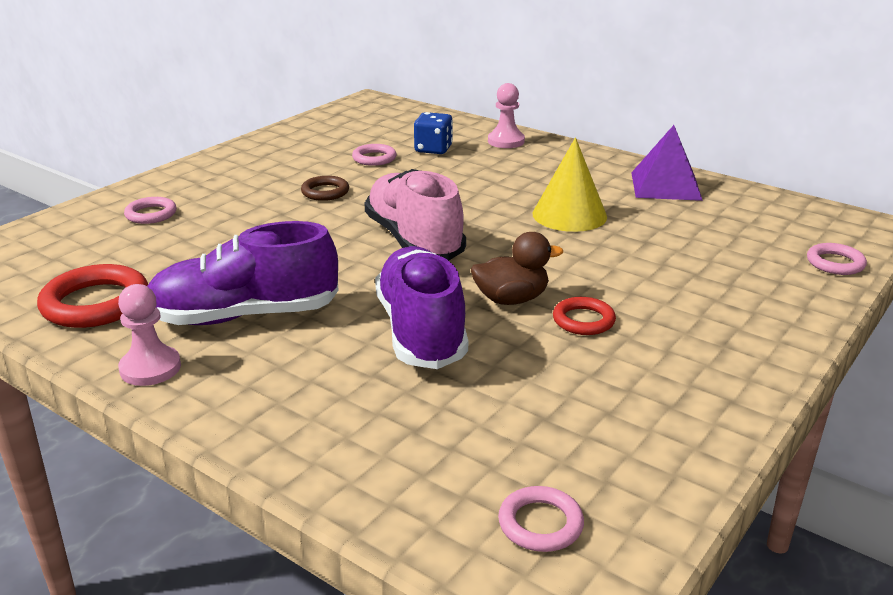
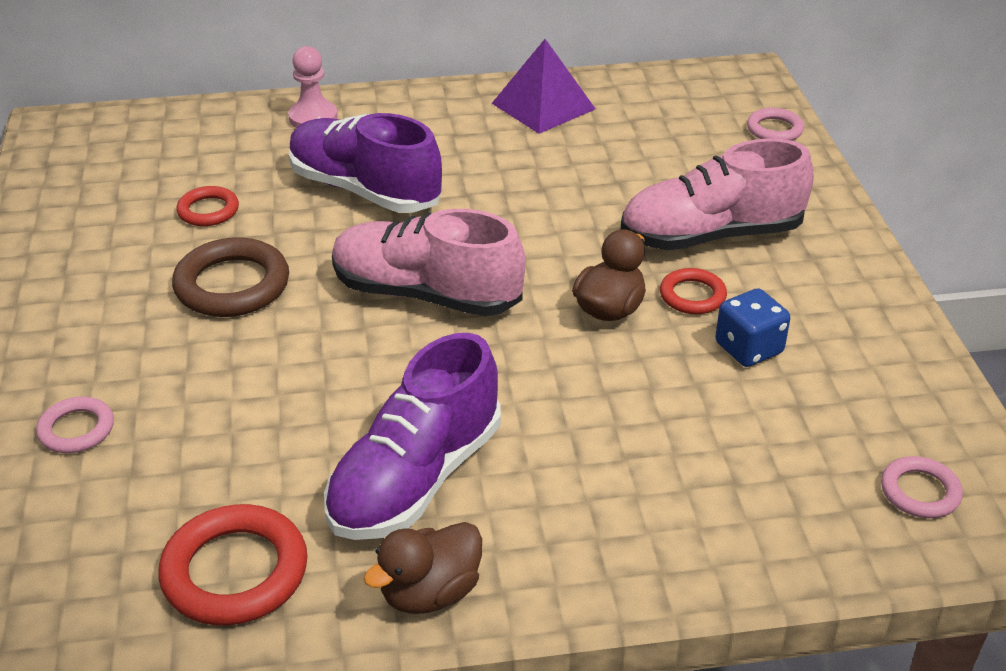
camera: 45 degrees left, 10 degrees up
(150, 368) = (430, 593): pink pawn -> brown duck
(325, 192) = (232, 285): brown ring -> brown ring, size x1.74
(374, 158) = (208, 210): pink ring -> red ring
(421, 331) = (592, 388): purple shoe -> purple shoe (364, 190)
(433, 149) = (253, 166): blue dice -> blue dice (748, 348)
(569, 215) = (515, 185): yellow cone -> none
(662, 297) = (711, 235): none -> pink shoe

